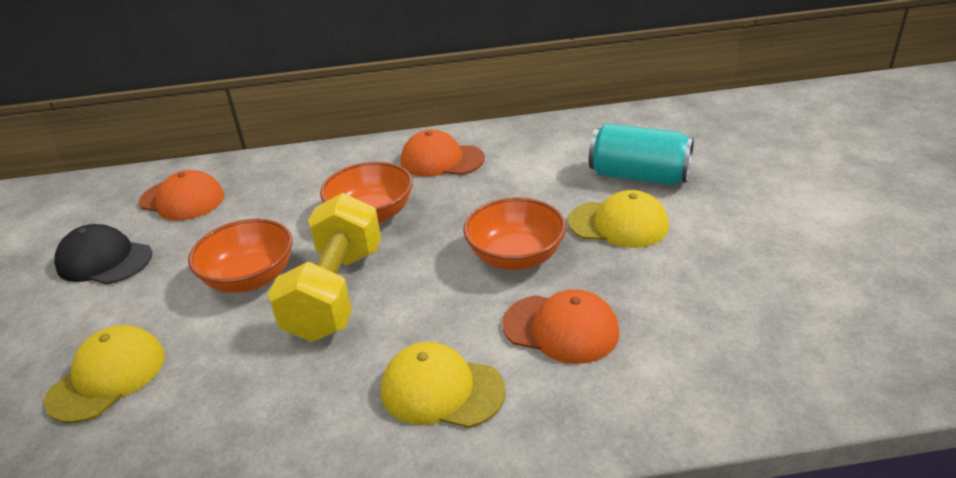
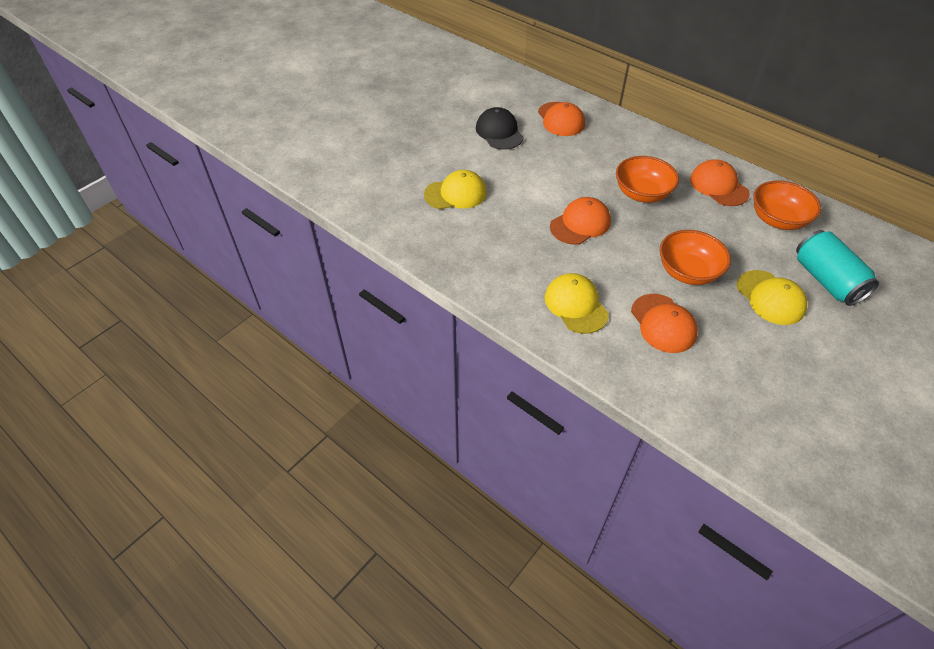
camera: 45 degrees right, 15 degrees up
(250, 278) = (550, 188): orange bowl -> orange bowl (777, 220)
(336, 292) = (580, 224): yellow dumbbell -> orange cap

